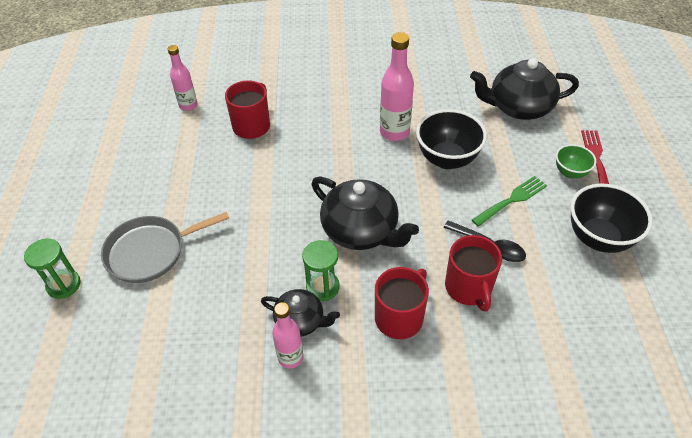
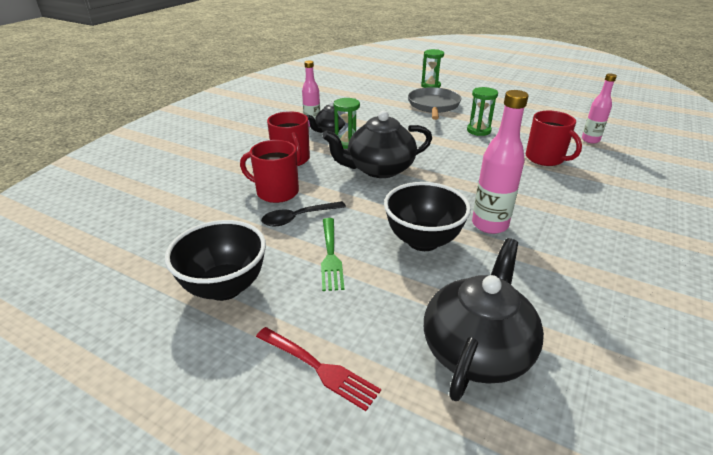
camera: 120 degrees right, 15 degrees down
(212, 186) = (478, 131): none -> green hourglass
(570, 172) = (321, 324): green bowl -> none

